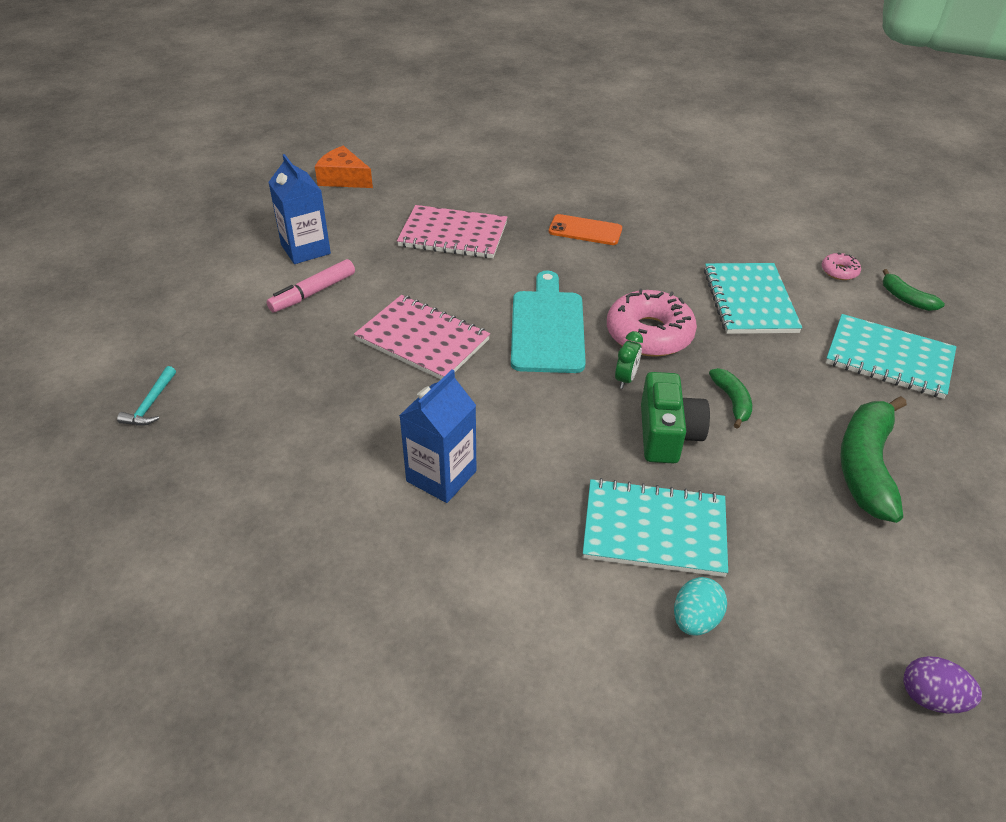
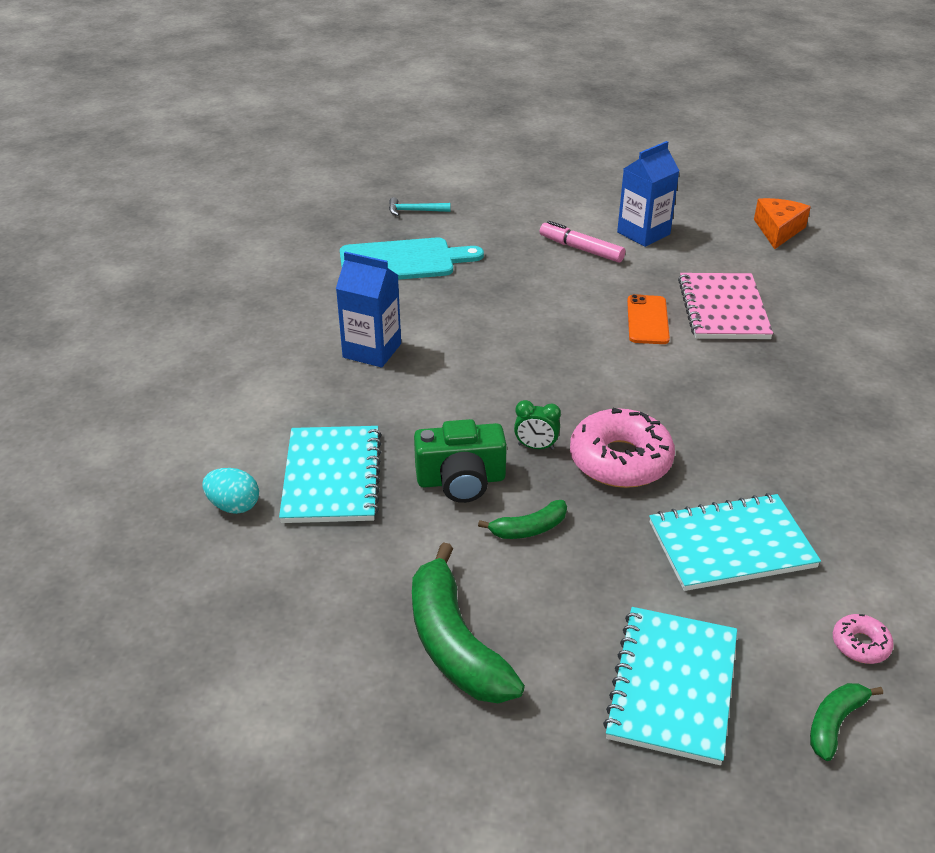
camera: 80 degrees right, 5 degrees down
(422, 340) = (541, 316): pink notebook -> none
(547, 327) = (596, 387): turquoise cutting board -> turquoise cutting board (402, 261)
(585, 230) = (796, 398): orange phone -> orange phone (647, 320)
(866, 466) = (454, 643): green banana -> green banana turned 120 degrees counterclockwise
(931, 698) = (152, 667): purple egg -> none

